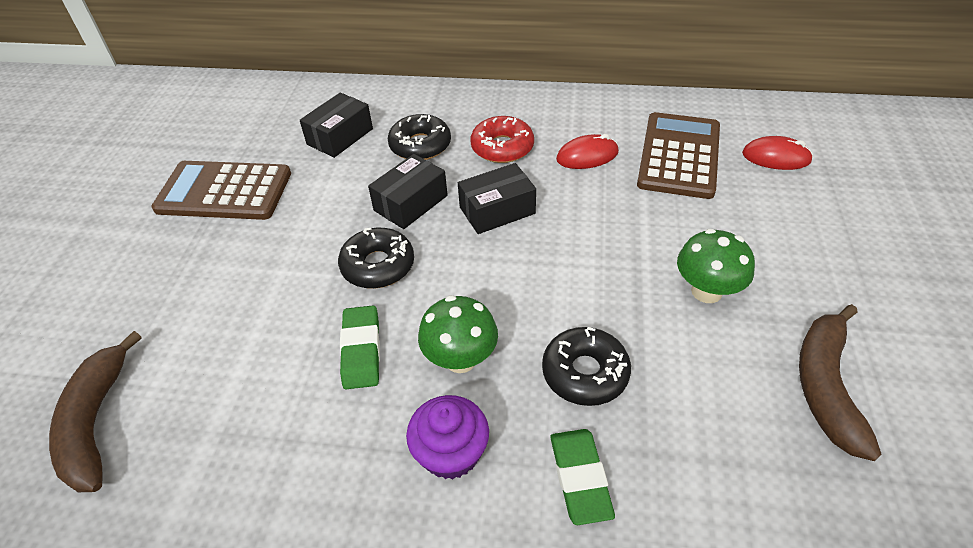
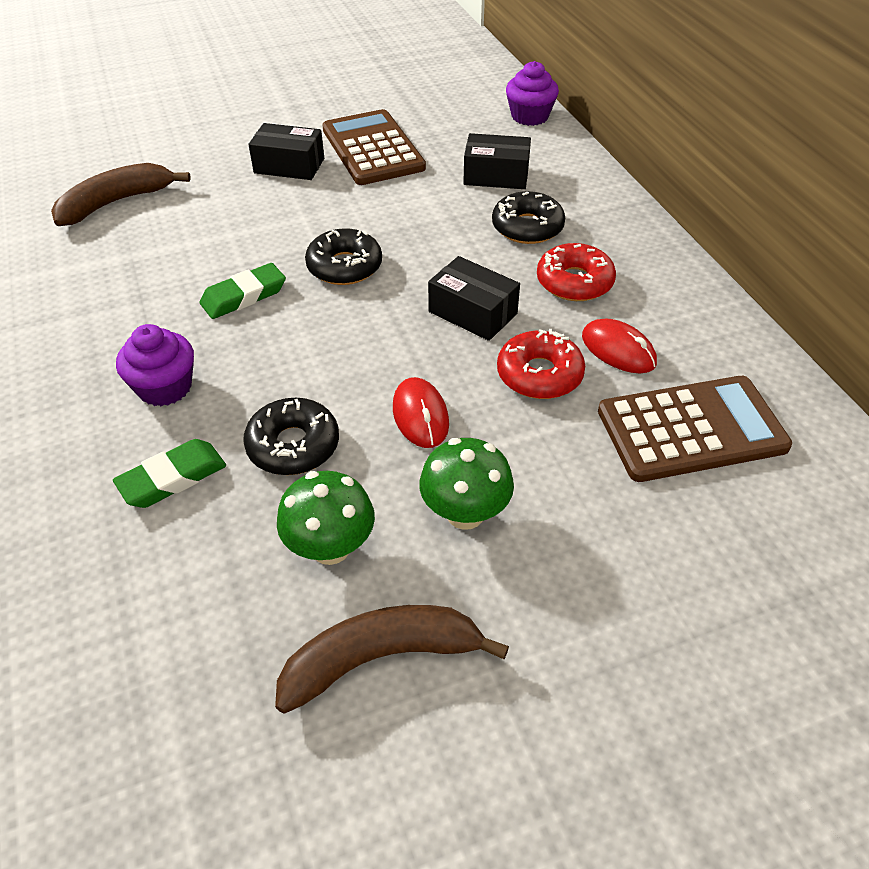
camera: 60 degrees right, 0 degrees up
(281, 91) = (530, 116): none -> purple cupcake
(411, 203) = (439, 254): black box -> black box (289, 166)
(460, 359) = (265, 357): green mushroom -> green mushroom (330, 547)
(588, 202) = (539, 374): none -> red donut
(776, 157) = (779, 529): red mouse -> red mouse (420, 416)

